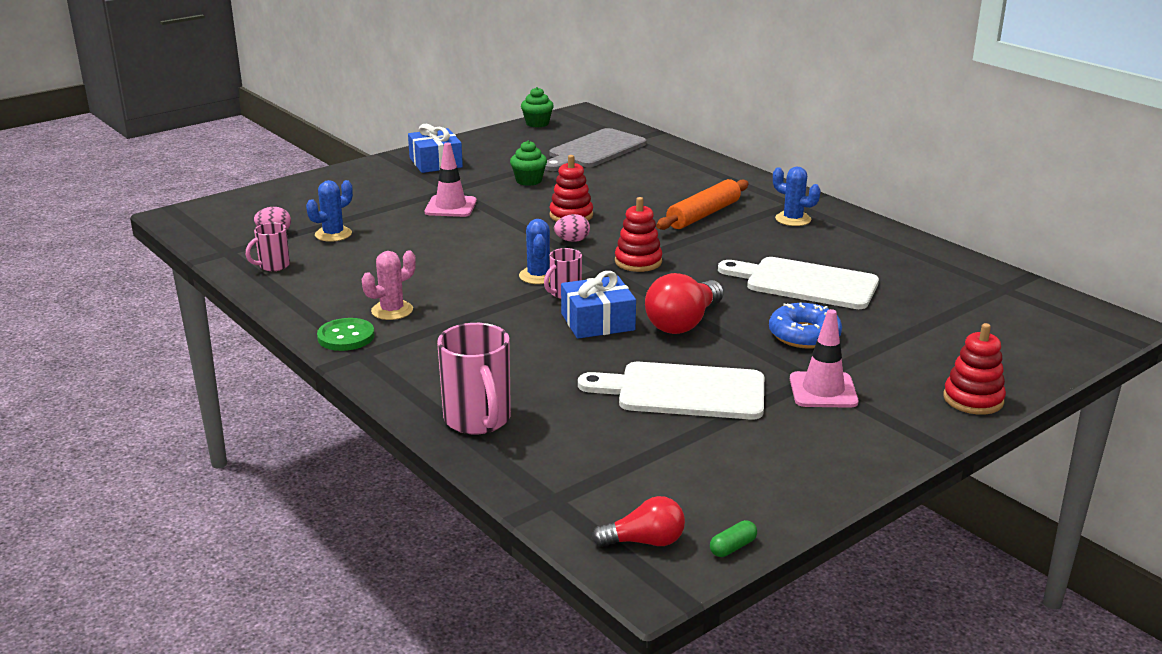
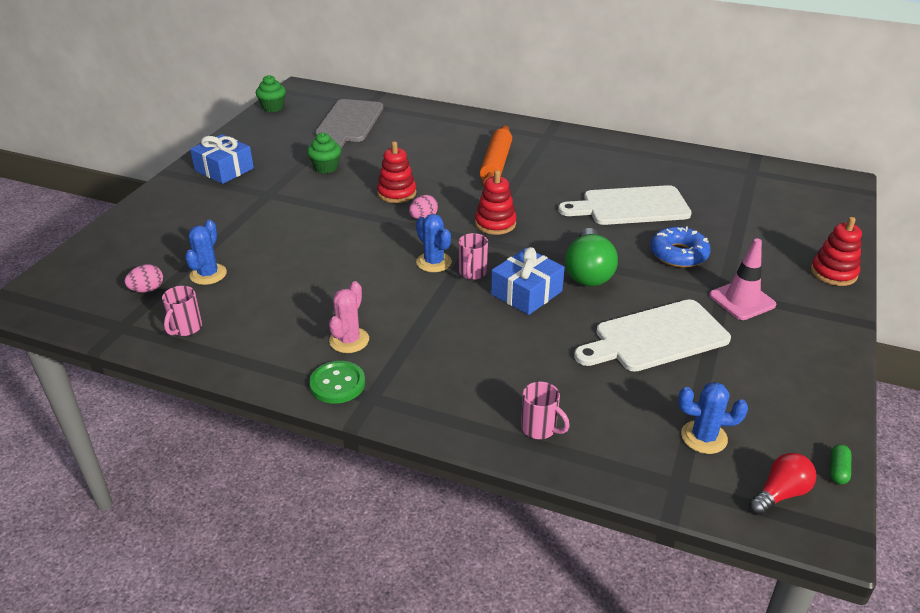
camera: 30 degrees left, 10 degrees up
(450, 207) = (286, 213): pink traffic cone -> none
(478, 420) = (540, 429): pink mug -> pink mug, size x0.56
(683, 323) = (588, 272): red light bulb -> green light bulb
(793, 219) = (562, 150): blue cactus -> blue cactus (704, 437)

